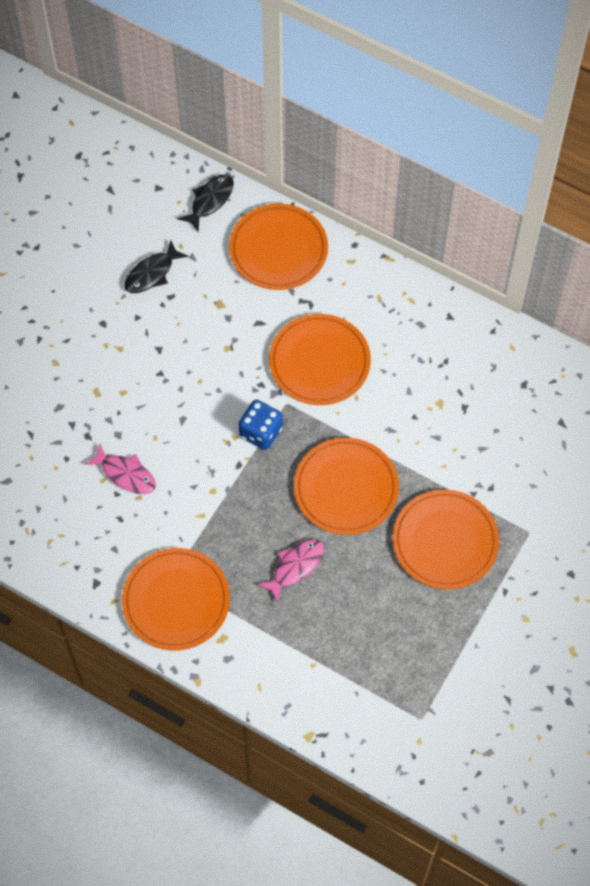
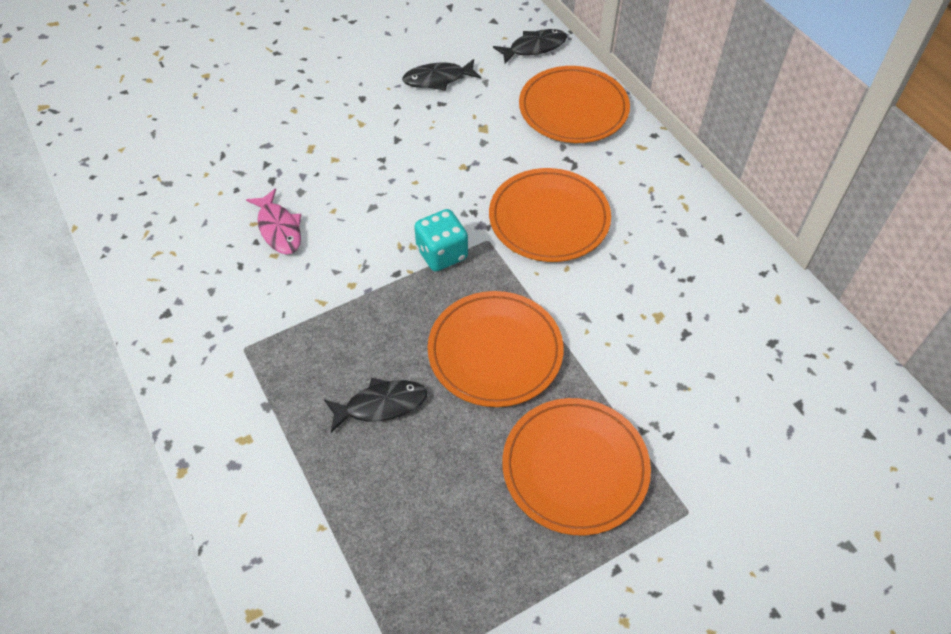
camera: 30 degrees right, 10 degrees down
(176, 601) = (229, 373): orange plate -> none
(261, 432) = (442, 254): blue dice -> turquoise dice
(295, 567) = (381, 405): pink fish -> black fish

